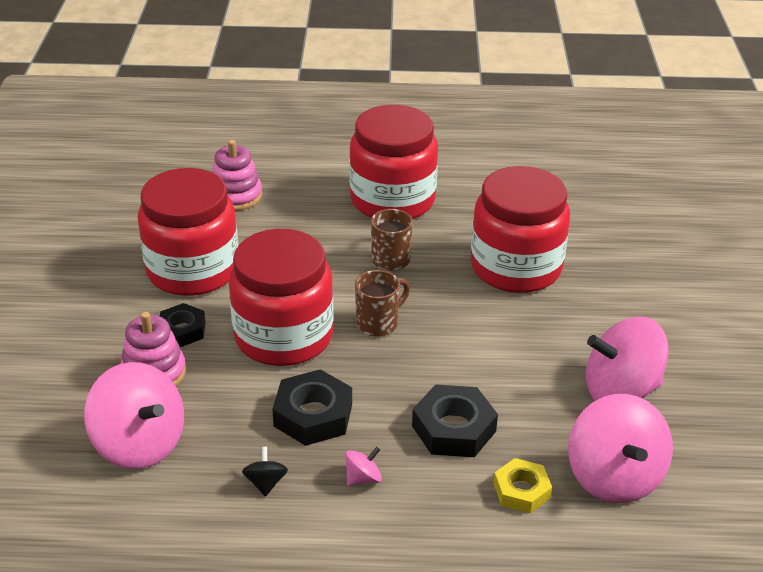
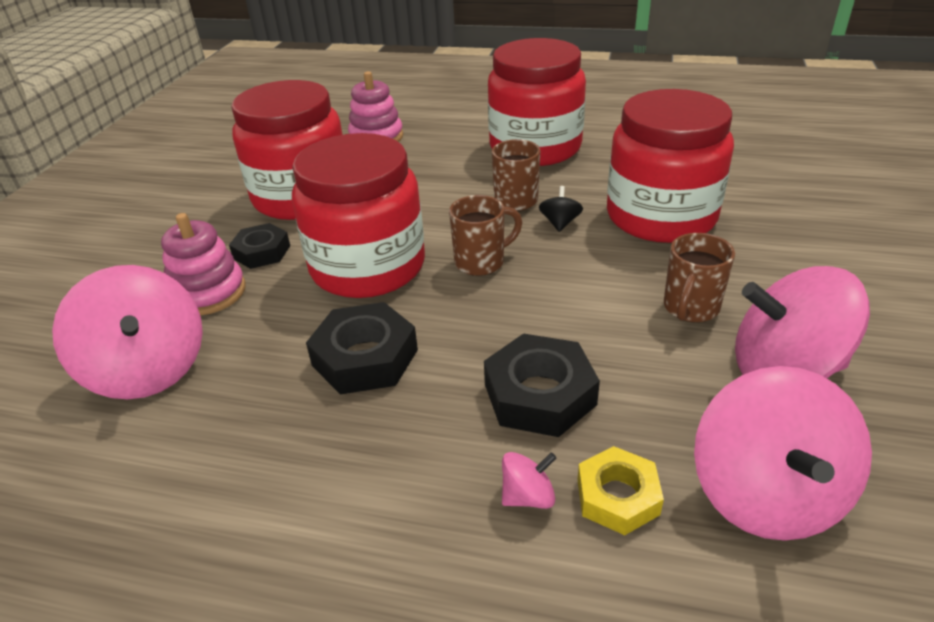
camera: 15 degrees right, 0 degrees up
(265, 483) = (269, 437): black spinning top -> black spinning top (560, 223)
(363, 478) = (397, 448): pink spinning top -> pink spinning top (528, 496)
(550, 350) = (690, 309): none -> brown mug

